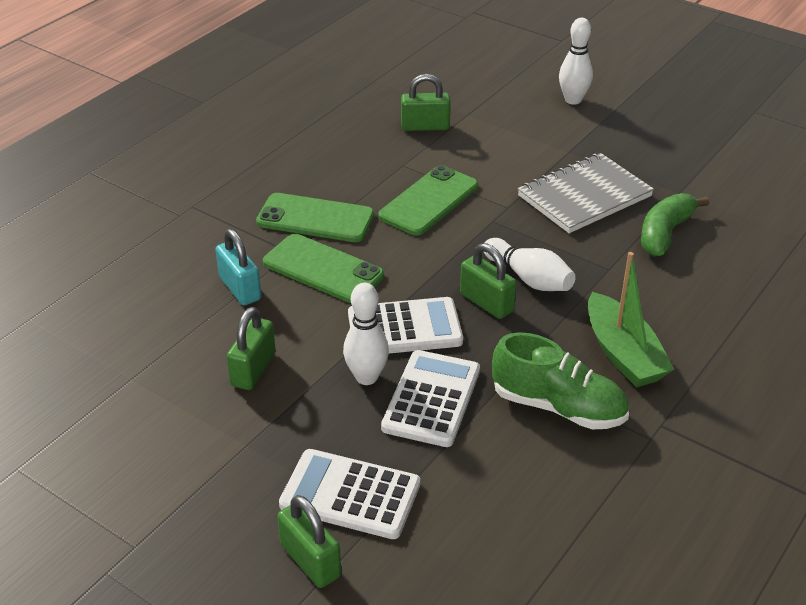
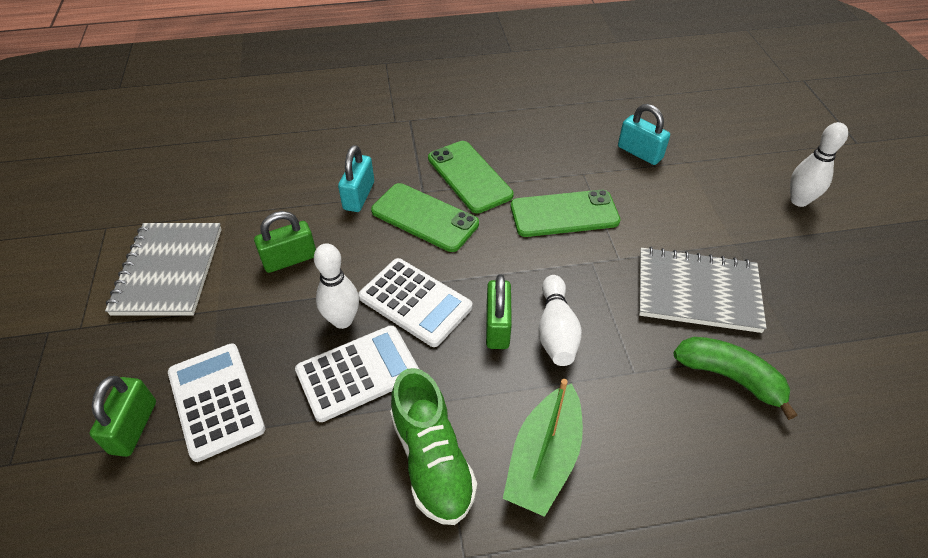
camera: 45 degrees right, 10 degrees up
(150, 452) = (168, 271): none -> grey notebook
(323, 269) = (424, 217): green phone -> green phone turned 45 degrees counterclockwise
(425, 126) = (639, 153): green padlock -> turquoise padlock
(665, 233) = (729, 377): green banana -> green banana turned 45 degrees clockwise

